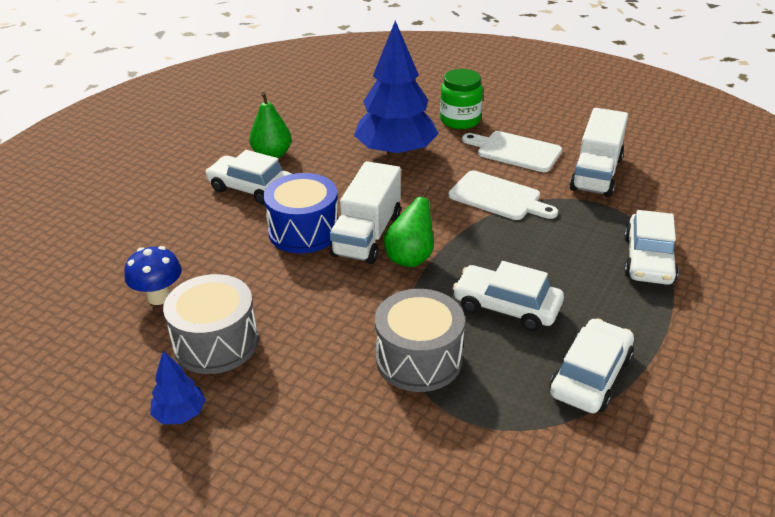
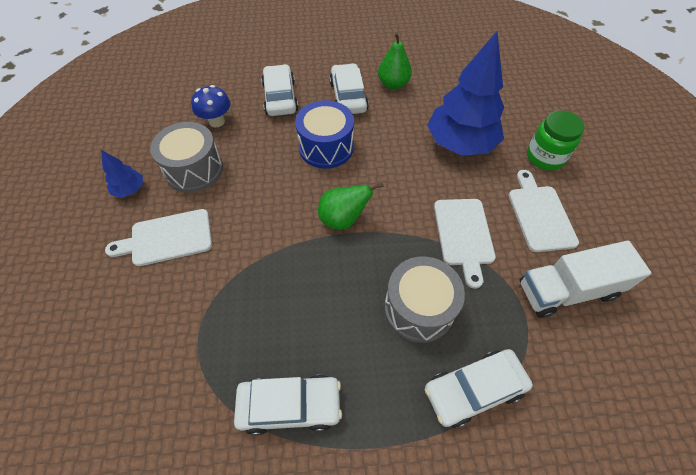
camera: 55 degrees right, 20 degrees up
(299, 401) = (167, 238): none -> white cutting board
(367, 235) = (349, 181): white truck -> none
(419, 359) = (241, 281): grey drum -> grey drum (419, 308)
(506, 306) = (332, 307): white car -> white car (280, 97)

